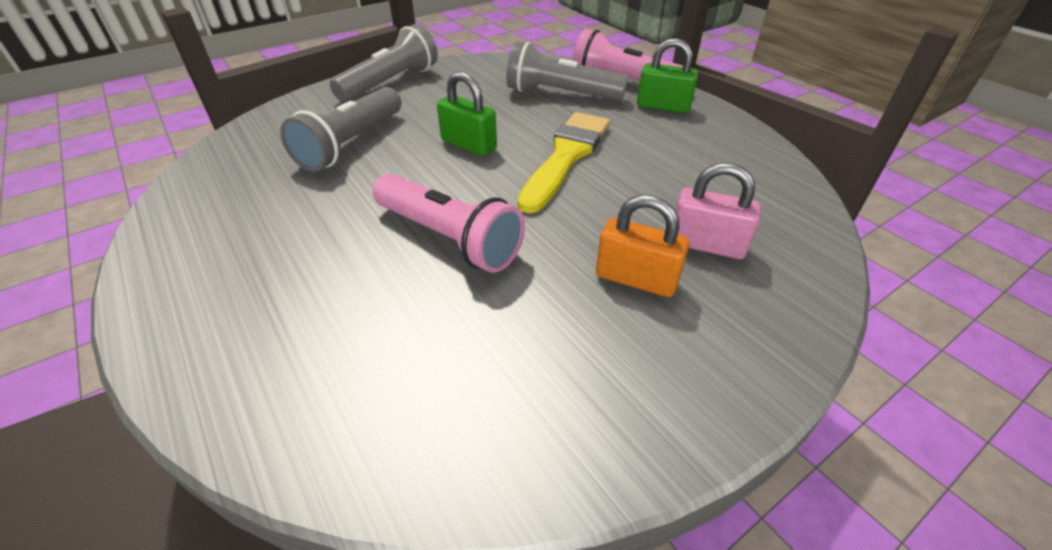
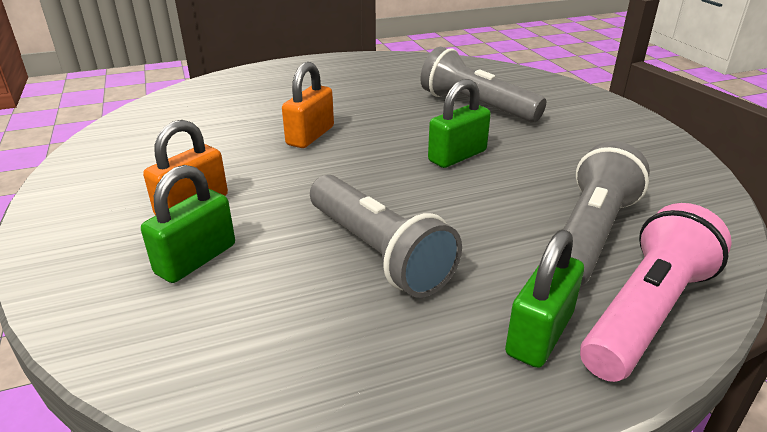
camera: 105 degrees right, 10 degrees down
(391, 83) = (616, 126): grey flashlight -> grey flashlight (378, 252)
(449, 238) = (310, 136): pink flashlight -> orange padlock
(566, 156) = (410, 208): yellow brush -> none
(706, 245) = (196, 259): pink padlock -> green padlock

